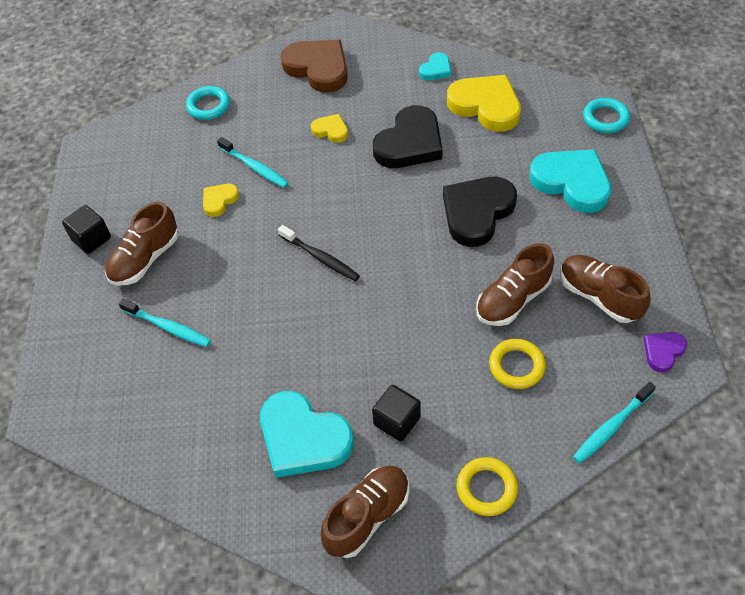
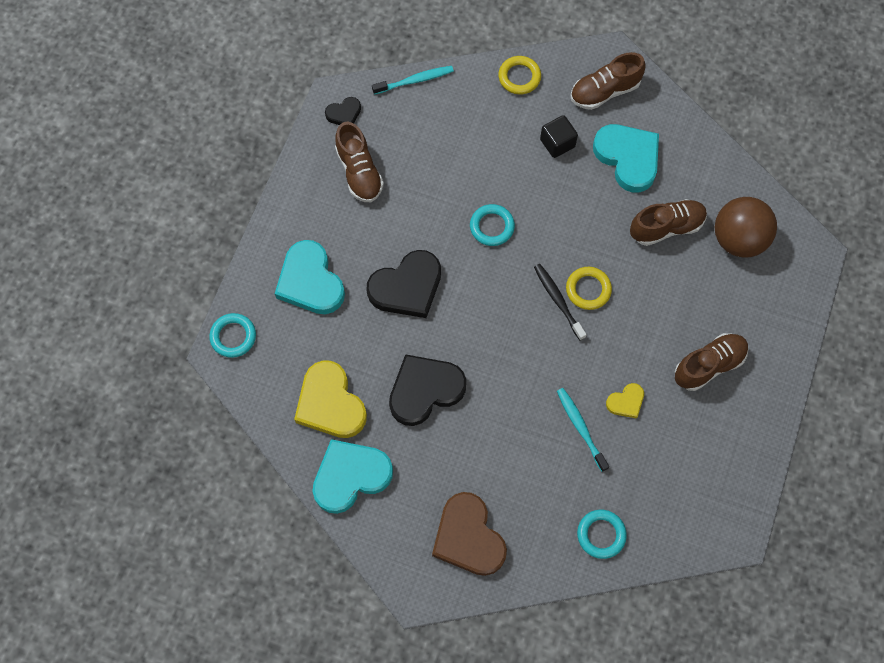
camera: 160 degrees left, 15 degrees up
(91, 239) = (753, 410): black cube -> none
(141, 395) = (738, 239): none -> brown ball
(168, 327) = (704, 289): turquoise toothbrush -> none
(331, 130) = (491, 441): yellow heart -> none
(424, 299) = (492, 227): none -> turquoise ring
(436, 69) = (350, 476): turquoise heart -> turquoise heart, size x2.02
(512, 299) = (425, 197): brown shoe -> brown shoe (666, 227)
(516, 366) = (452, 146): yellow ring -> yellow ring (588, 289)
(663, 351) = (344, 113): purple heart -> black heart

